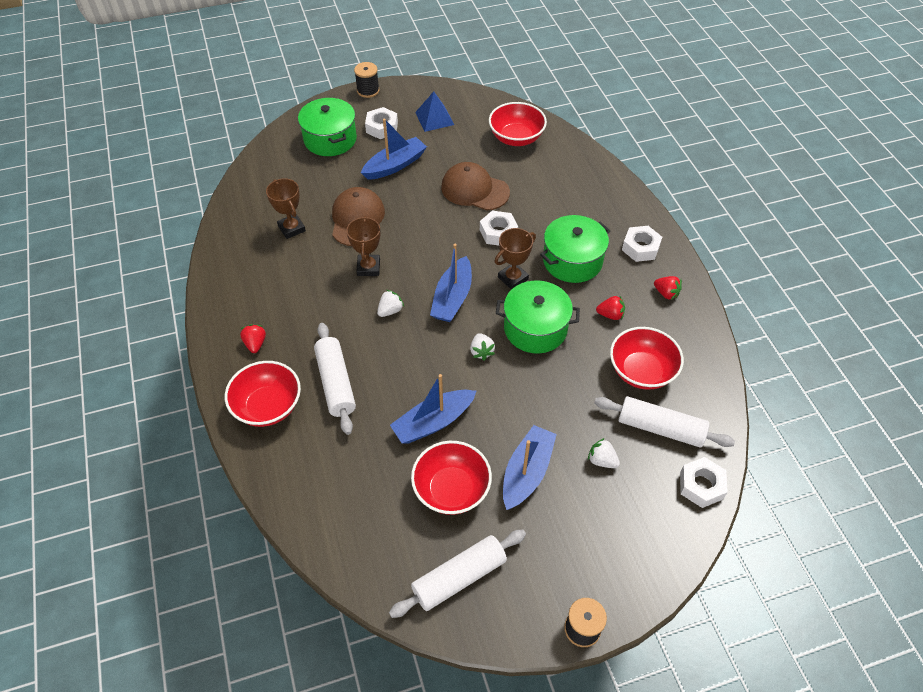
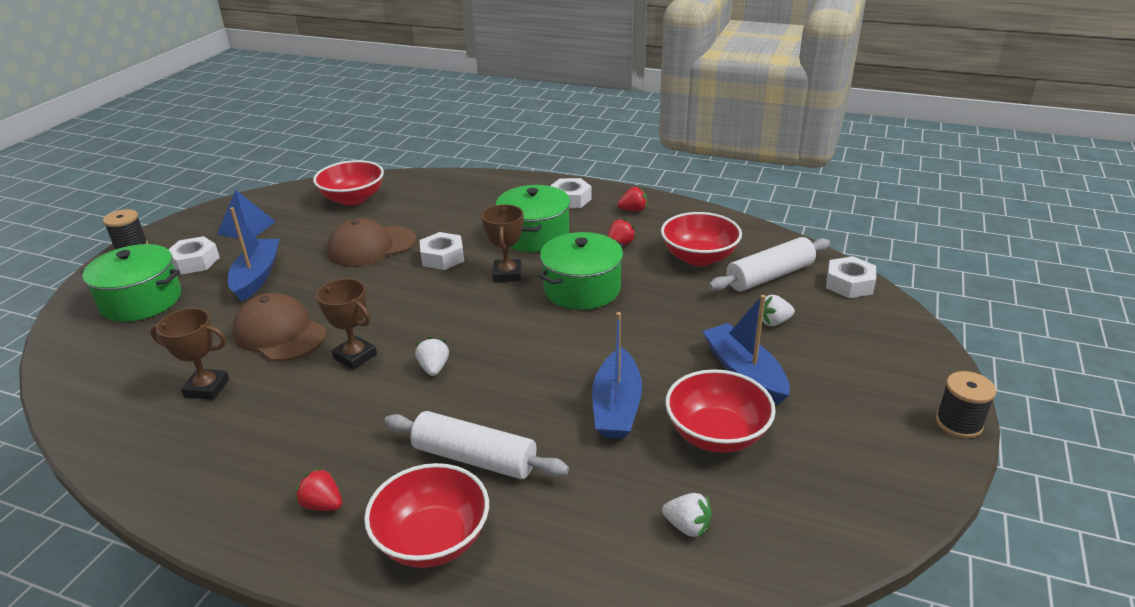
camera: 50 degrees left, 20 degrees down
(452, 298) = (478, 319): blue boat -> none
(459, 577) = (836, 483): white rolling pin -> none
(481, 352) = (567, 333): white strawberry -> white strawberry (687, 526)

